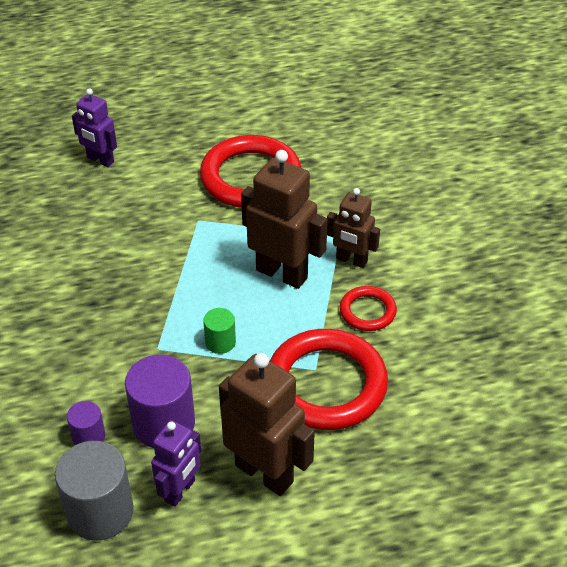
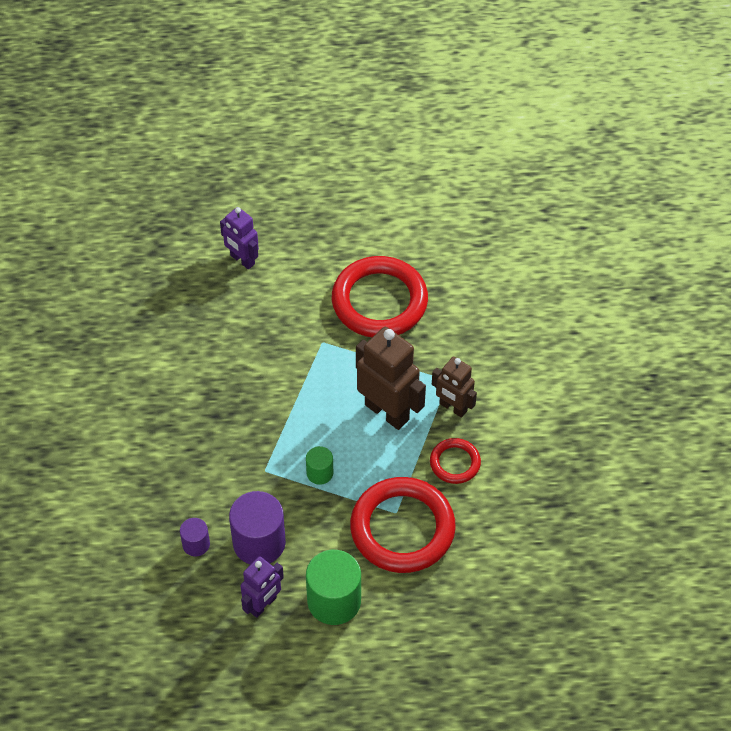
camera: 10 degrees right, 10 degrees up
(100, 511) = (197, 611): grey cylinder -> none
(264, 473) = (334, 601): brown robot -> green cylinder

